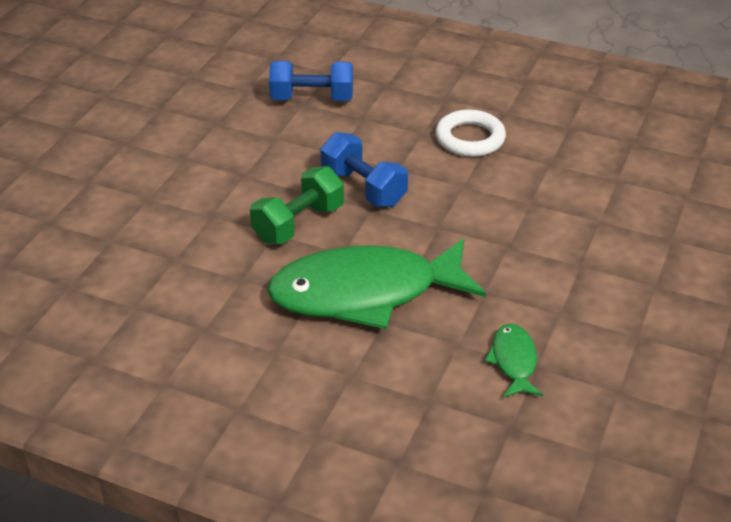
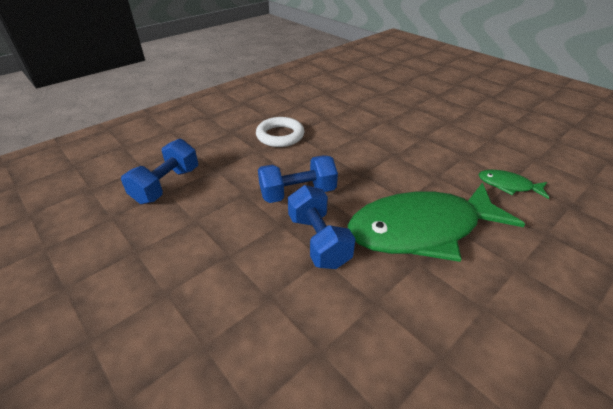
camera: 65 degrees left, 0 degrees up
(298, 224) = (318, 240): green dumbbell -> blue dumbbell
(365, 293) = (421, 229): green fish -> green fish turned 60 degrees clockwise

